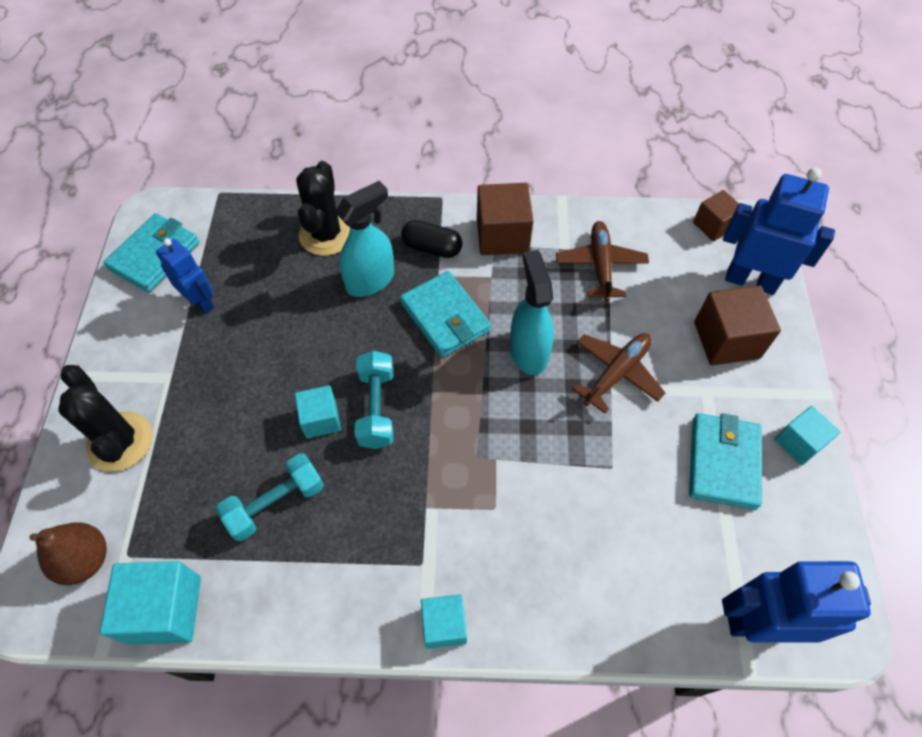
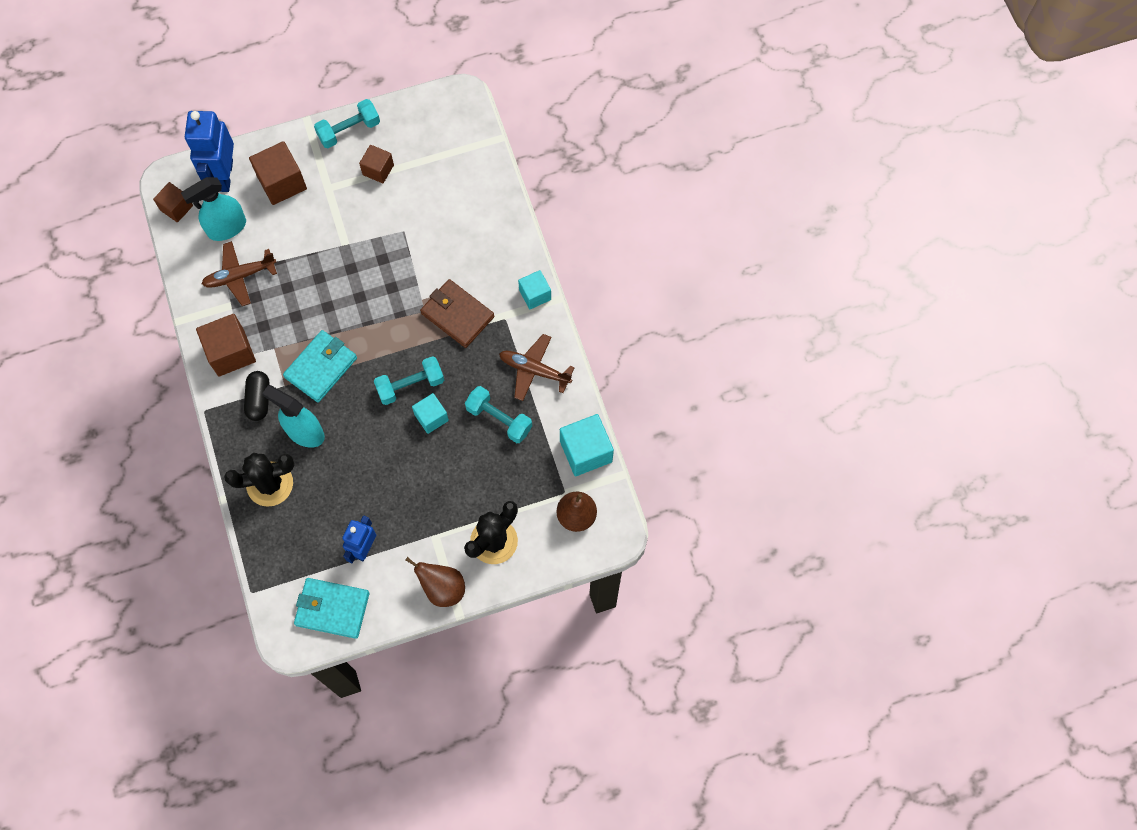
camera: 110 degrees left, 10 degrees up
(103, 366) = (442, 588): none -> brown pear
(454, 499) = (457, 315): none -> brown wallet
(528, 351) = (332, 303): turquoise spray bottle -> turquoise spray bottle (226, 228)
(617, 373) = (332, 244): brown plane -> brown plane (534, 370)
(723, 463) = (378, 170): turquoise wallet -> brown cube
(759, 623) = (472, 137): blue robot -> none
(799, 443) = (349, 130): turquoise cube -> turquoise dumbbell

